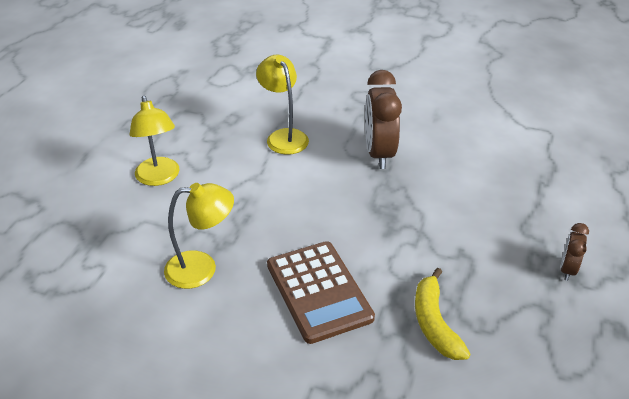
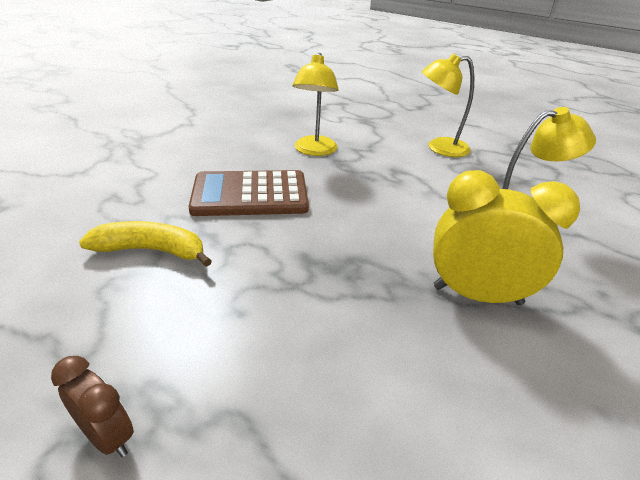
camera: 105 degrees right, 5 degrees down
(379, 153) = (477, 295): brown clock -> yellow clock

